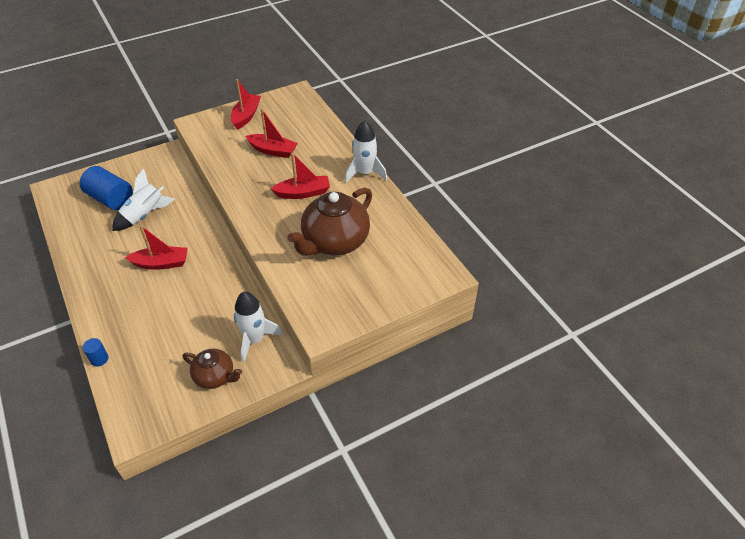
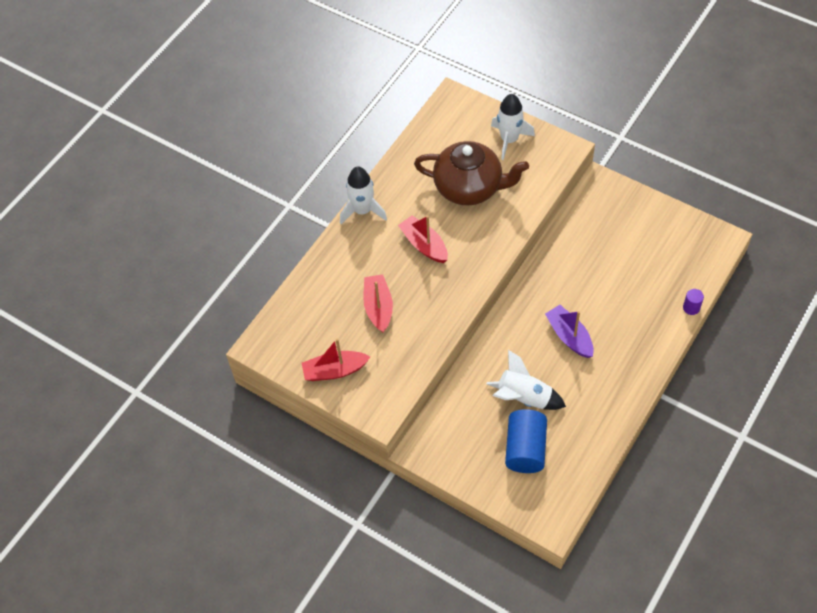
camera: 115 degrees left, 10 degrees up
(99, 359) = (691, 308): blue cylinder -> purple cylinder
(161, 263) = (569, 336): red boat -> purple boat
(215, 376) = (642, 219): brown teapot -> none
(255, 339) = (590, 214): white rocket -> white rocket (509, 140)

